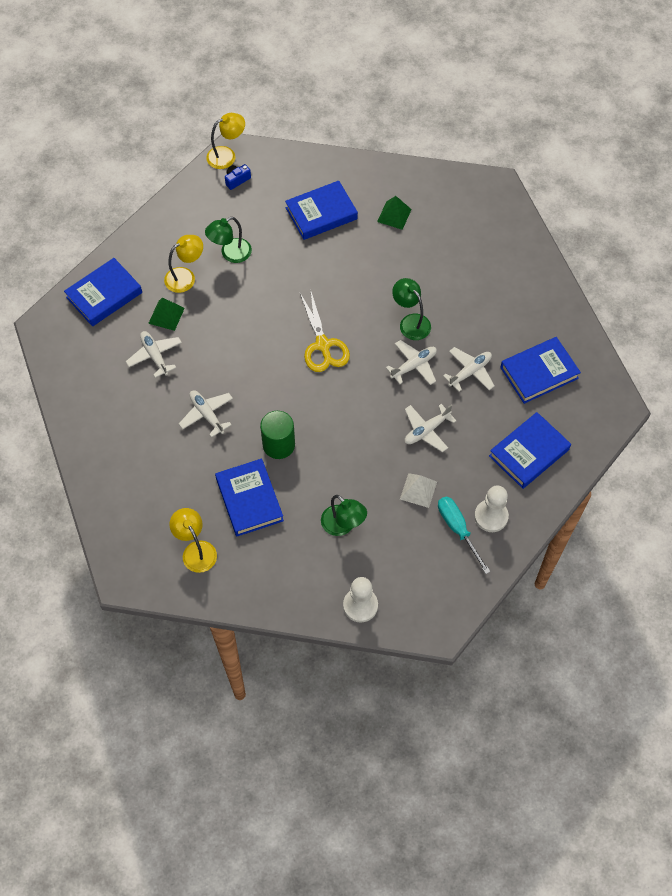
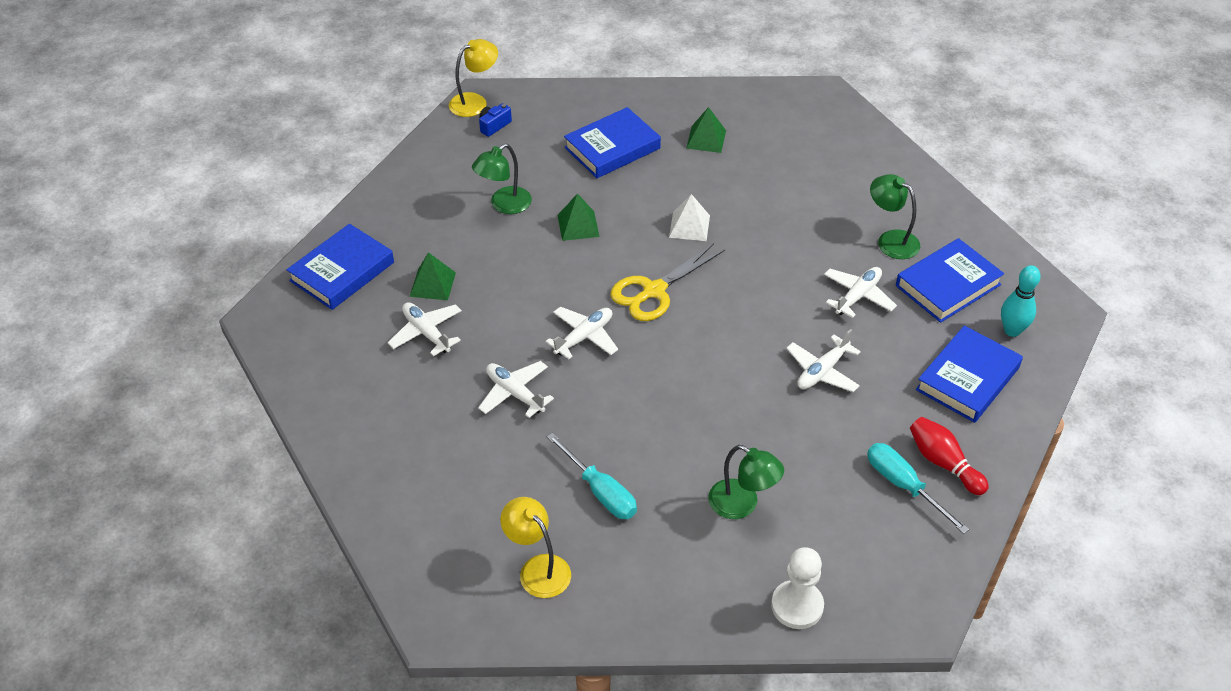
camera: 10 degrees left, 15 degrees down
(185, 277) = (449, 237): yellow lamp -> none
(249, 500) = (600, 491): blue book -> turquoise screwdriver
(278, 445) = (624, 416): green cylinder -> none
(281, 280) = (578, 225): none -> green pyramid
(323, 345) = (653, 291): yellow scissors -> yellow scissors turned 75 degrees clockwise
(410, 322) = (762, 250): green lamp -> green lamp (891, 240)
(413, 366) = (781, 299): white plane -> white plane (584, 337)
(418, 490) = (834, 445): white pyramid -> white pyramid (689, 226)
(491, 516) = (943, 463): white pawn -> red bowling pin
(574, 418) = (1012, 330): none -> turquoise bowling pin

